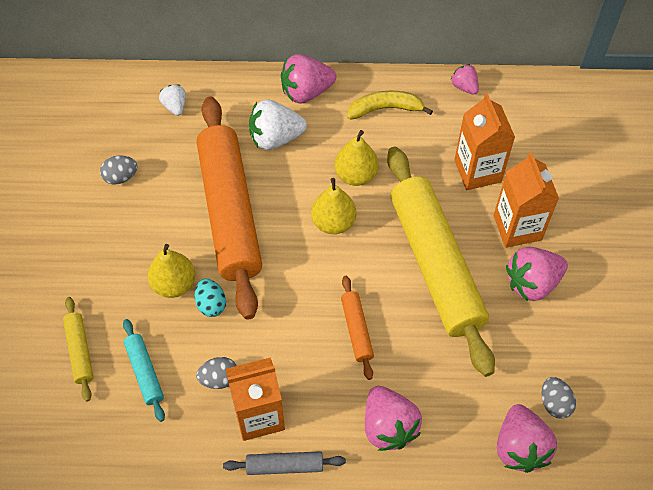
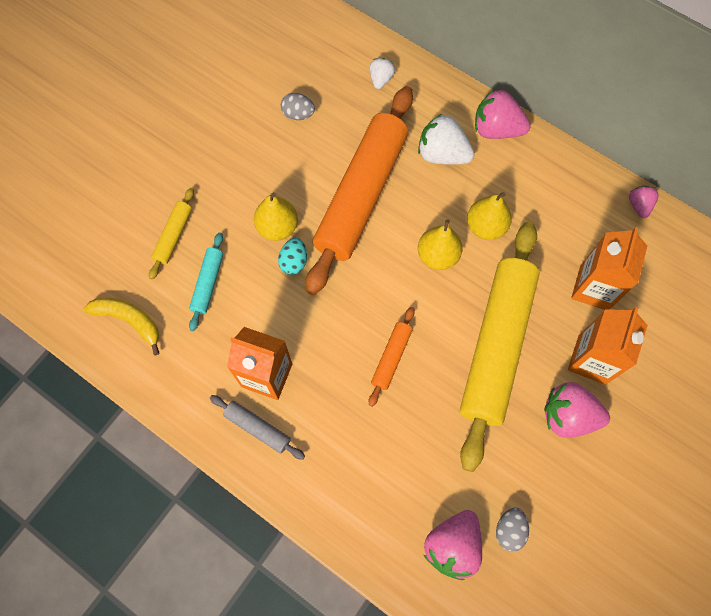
camera: 35 degrees right, 10 degrees up
(219, 379) = (258, 326): grey egg -> none
(385, 109) = (553, 184): yellow banana -> yellow banana (129, 320)
(388, 426) = (359, 453): pink strawberry -> none

